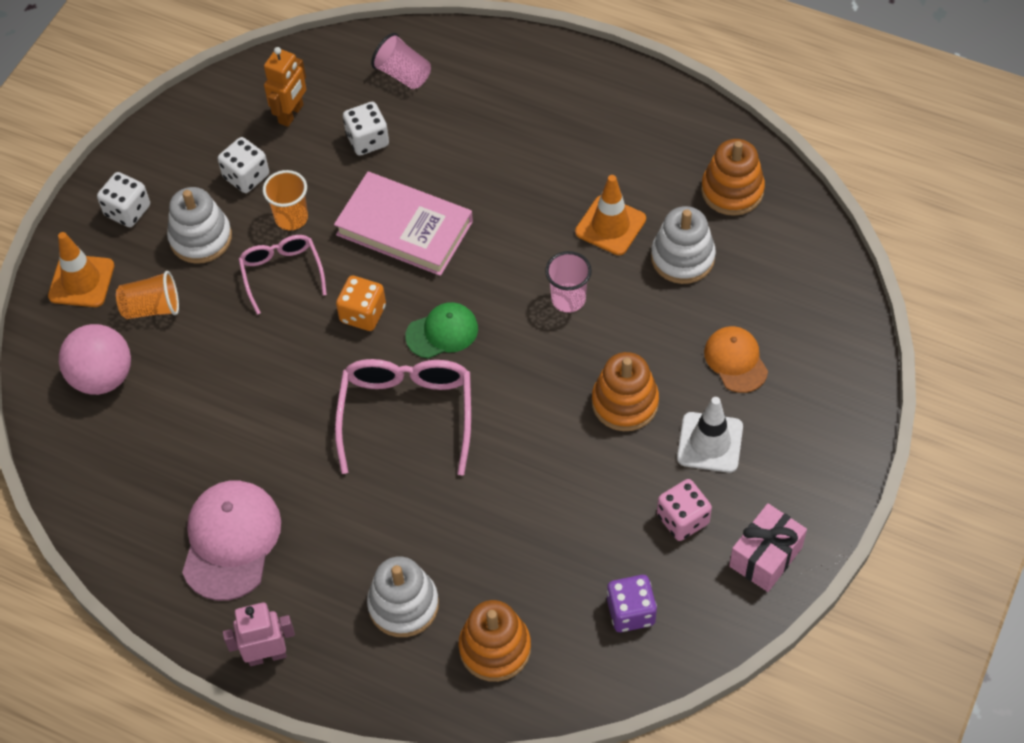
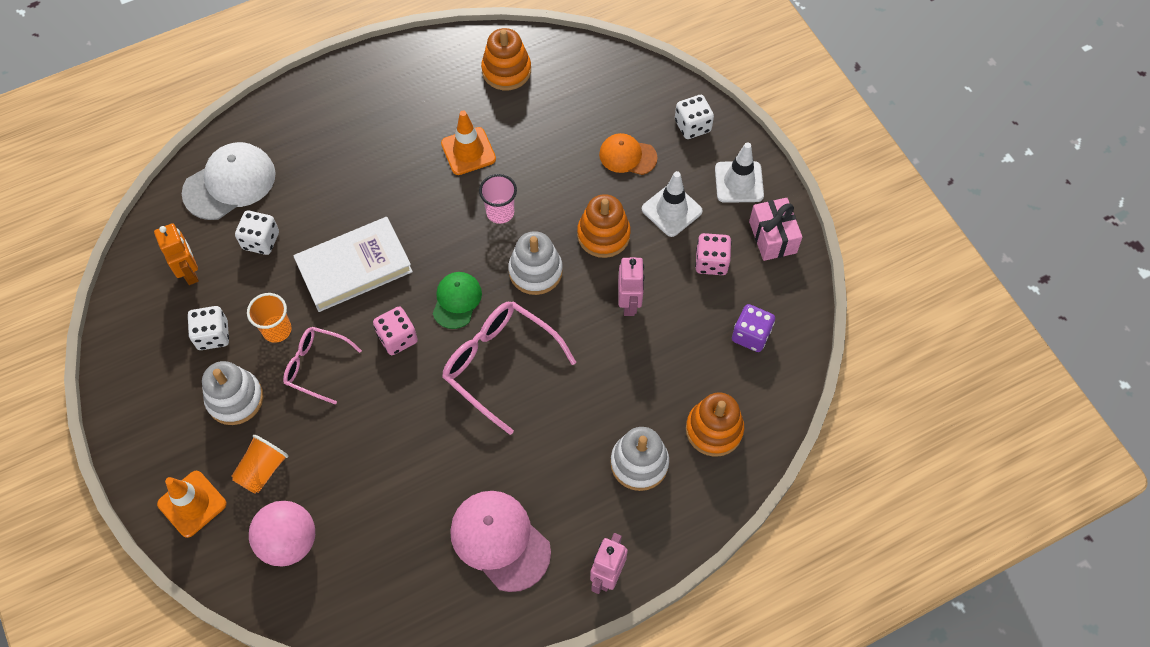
camera: 55 degrees left, 5 degrees up
(127, 211) = (162, 432): white dice -> white dice (692, 126)
(363, 314) = (397, 338): orange dice -> pink dice
(403, 74) = (229, 183): pink cup -> white cap
(404, 228) = (354, 267): pink book -> white book
(569, 478) = (629, 303): none -> pink robot
(682, 258) = (529, 130): white stacking toy -> white stacking toy (535, 271)
(802, 481) = (739, 182): none -> white traffic cone

